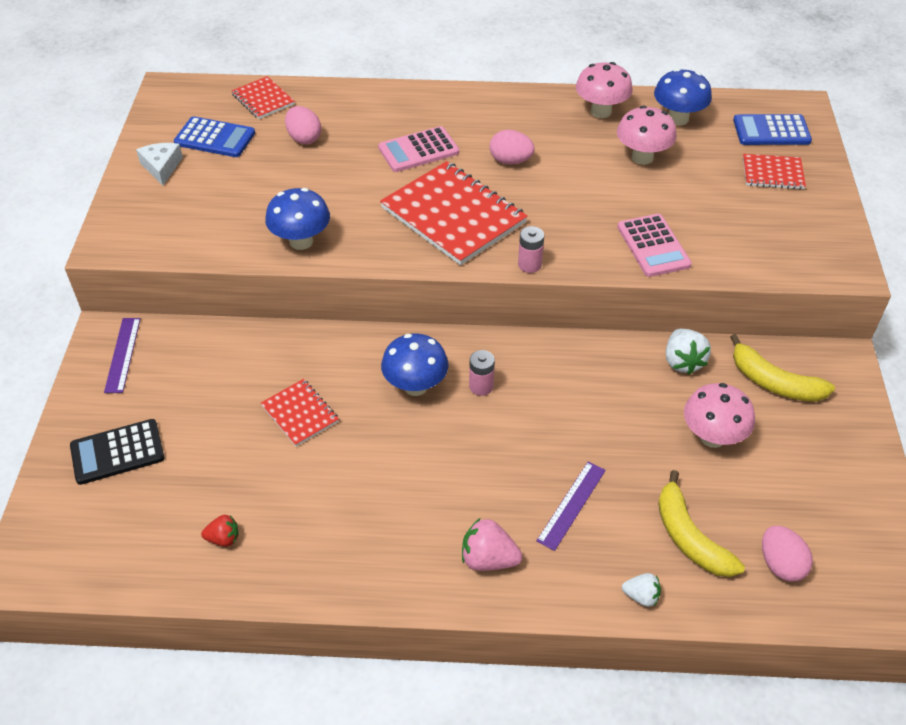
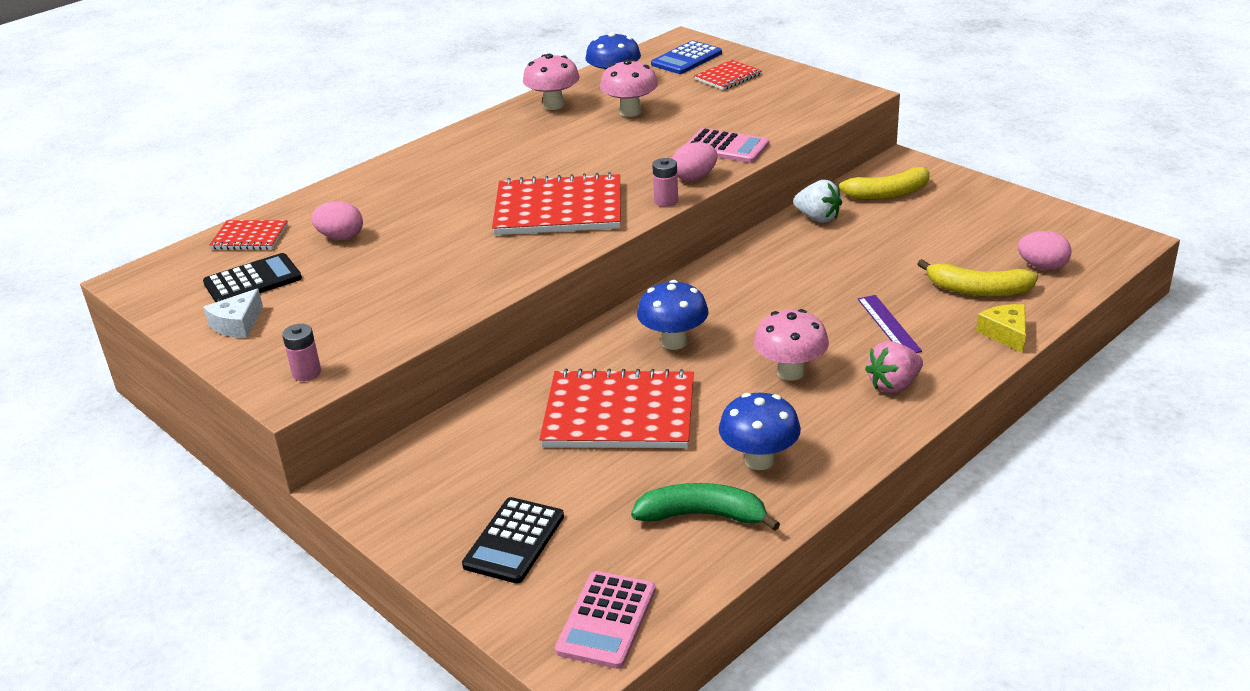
camera: 45 degrees left, 15 degrees down
(123, 354) = (393, 488): purple ruler -> none
(161, 167) = (237, 324): white cheese -> white cheese turned 90 degrees counterclockwise
(215, 138) = (253, 281): blue calculator -> black calculator
(223, 538) = (703, 515): red strawberry -> green banana
(300, 414) = (619, 413): red notebook -> red notebook, size x1.96
(301, 241) = (467, 289): blue mushroom -> blue mushroom (759, 460)
(418, 150) = (456, 193): pink calculator -> pink calculator (606, 620)
(481, 386) = (718, 312): pink battery -> pink battery (306, 373)
(510, 161) = (541, 161): pink egg -> pink egg (694, 178)
(641, 596) = (1006, 334): white strawberry -> yellow cheese
(712, 437) = (902, 239): pink mushroom -> pink mushroom (790, 372)

